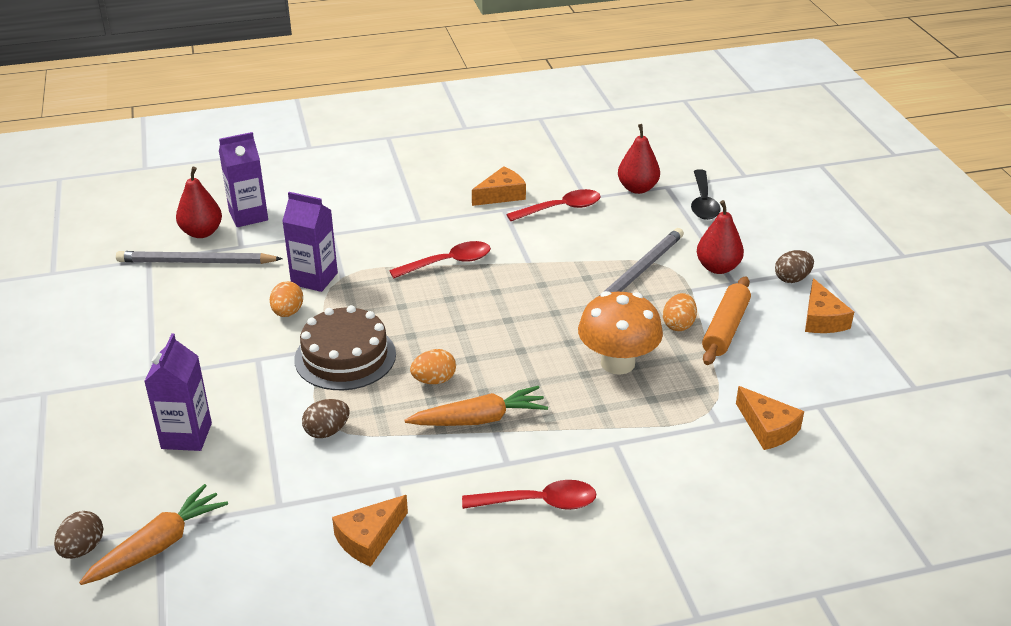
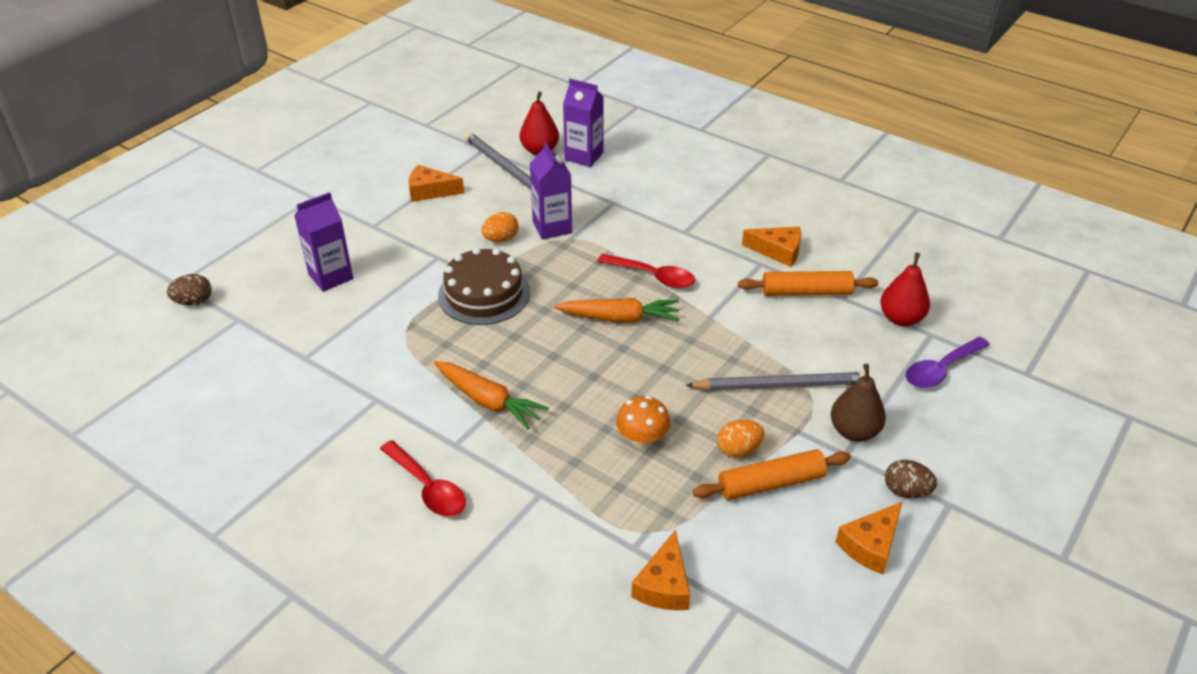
camera: 50 degrees right, 5 degrees up
(158, 545) = (222, 330): orange carrot -> orange carrot (619, 318)
(327, 431) = (397, 334): brown egg -> none
(369, 538) = (310, 420): orange cheese -> orange cheese (430, 191)
(434, 380) = (507, 352): orange egg -> none
(561, 209) = (806, 292): red spoon -> orange rolling pin
(617, 363) = (642, 440): orange mushroom -> orange mushroom, size x0.62
(703, 202) = (941, 370): black spoon -> purple spoon
(717, 267) = (854, 431): red pear -> brown pear

